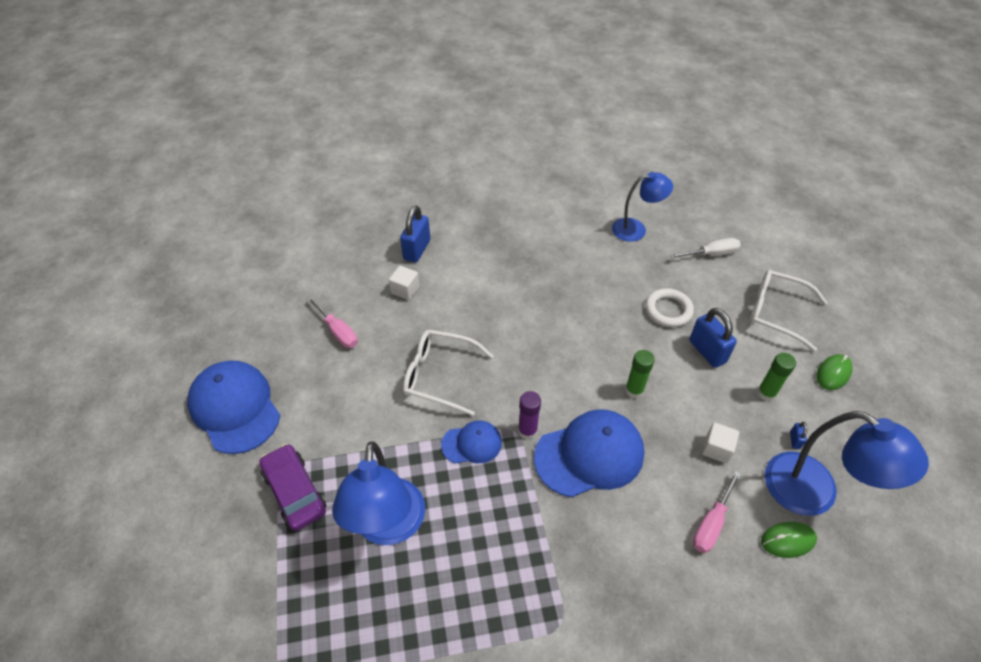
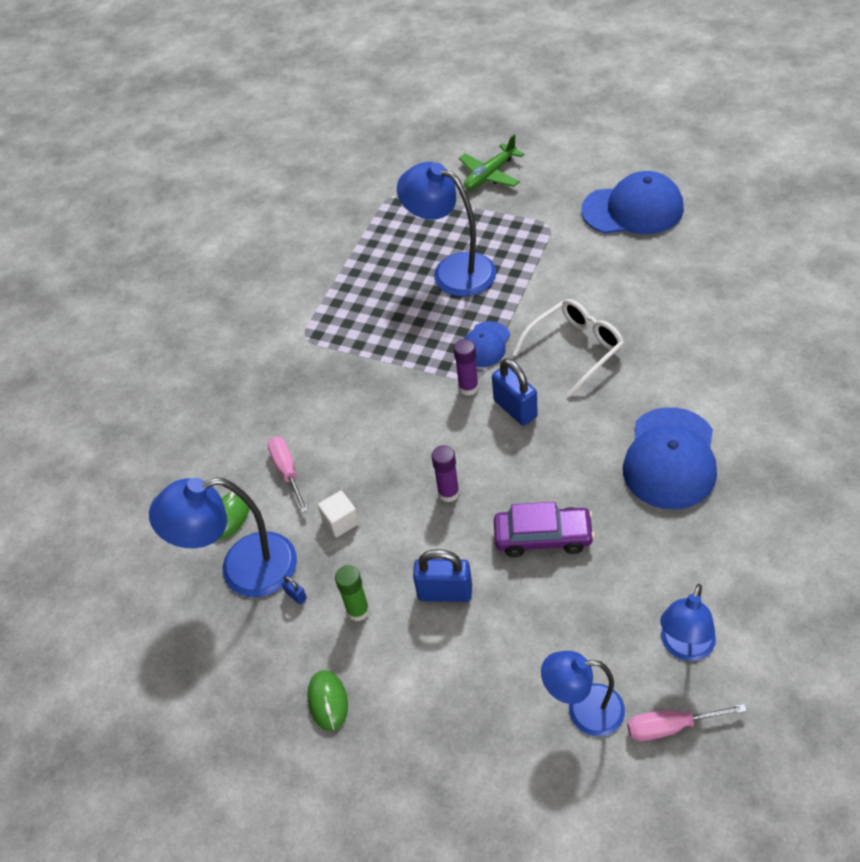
camera: 130 degrees right, 0 degrees up
(210, 575) = (490, 175): none -> green plane
(295, 491) = (523, 227): purple car -> purple car (543, 537)
(338, 331) = (682, 293): pink screwdriver -> pink screwdriver (671, 726)
(405, 290) = (711, 361): white cube -> none
(417, 250) = (773, 393): blue padlock -> blue padlock (515, 409)
(589, 455) = (412, 420): blue cap -> blue cap (670, 458)
(634, 390) = (448, 493): green glue stick -> purple glue stick
(668, 310) = (525, 592): white ring -> none
(711, 254) = (583, 710): white screwdriver -> blue lamp
(776, 313) = (442, 712): white glasses -> none

